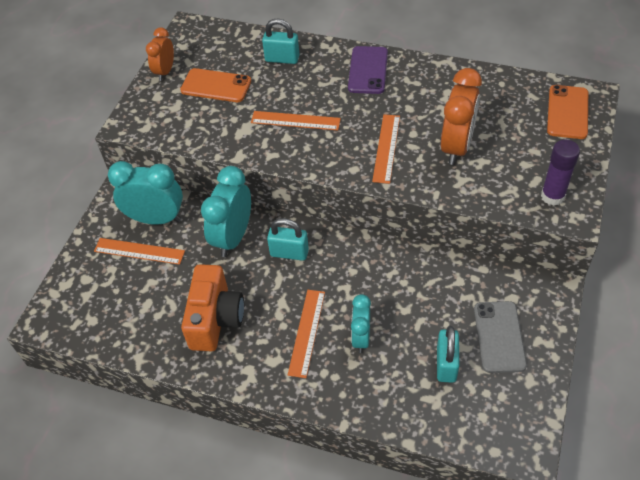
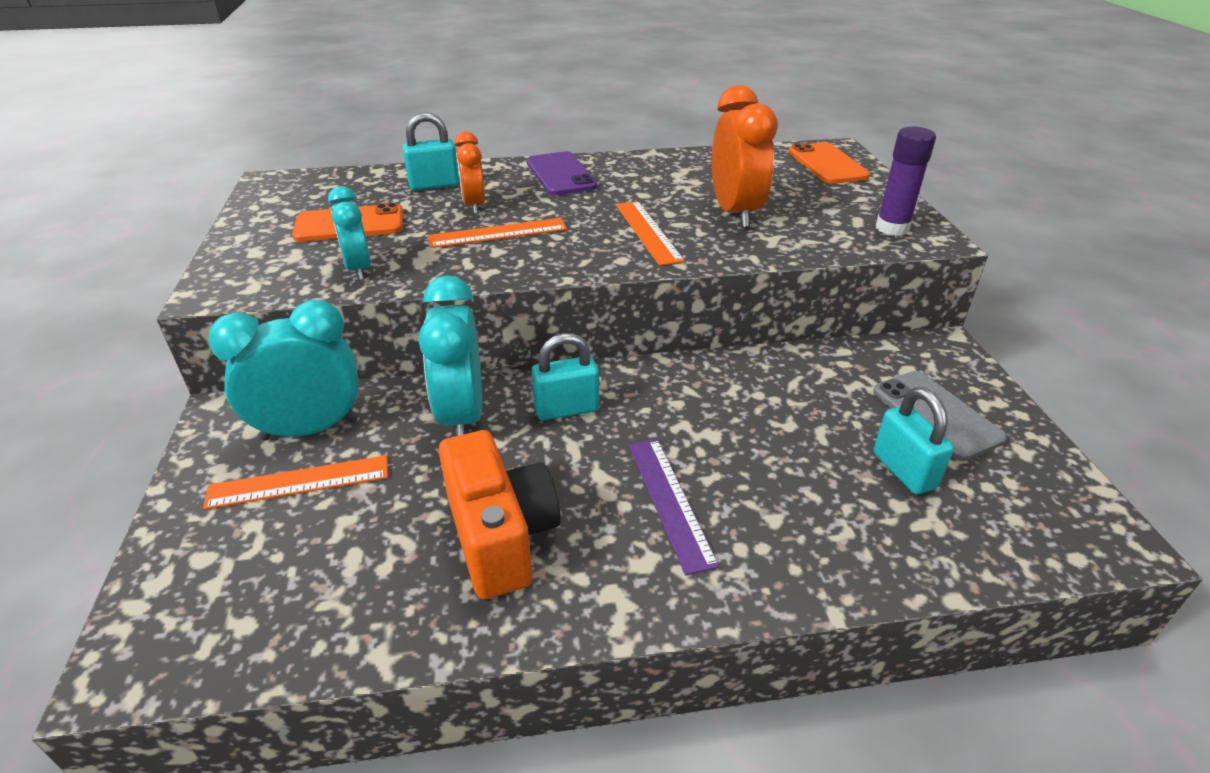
camera: 30 degrees left, 15 degrees down
(165, 71) = (255, 226): orange clock -> orange clock (474, 205)
(307, 332) = (670, 501): orange ruler -> purple ruler
(361, 338) = (757, 479): turquoise clock -> turquoise clock (359, 269)

